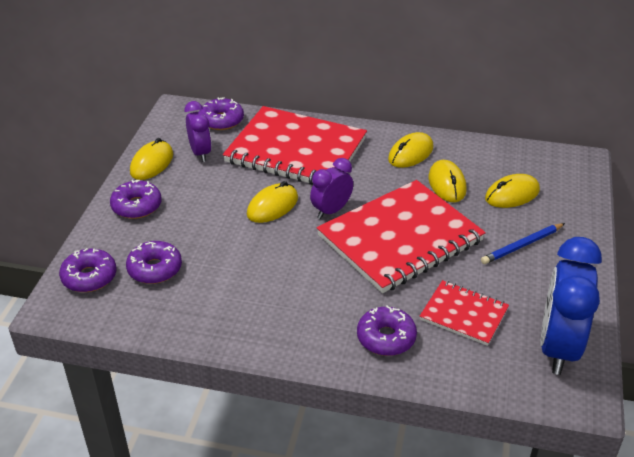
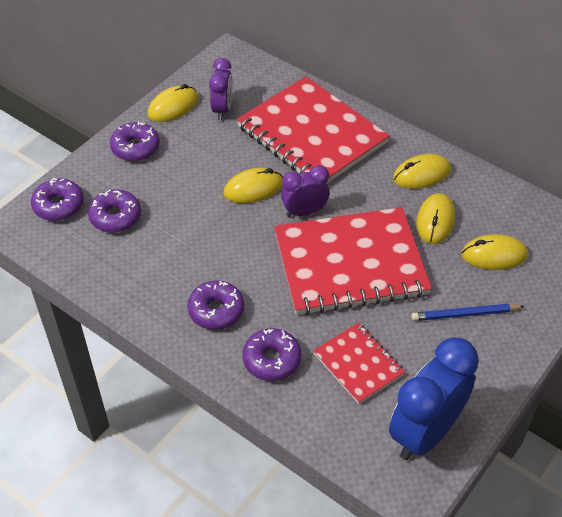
camera: 25 degrees right, 10 degrees up
(221, 120) = (262, 79): purple donut -> purple donut (216, 310)

